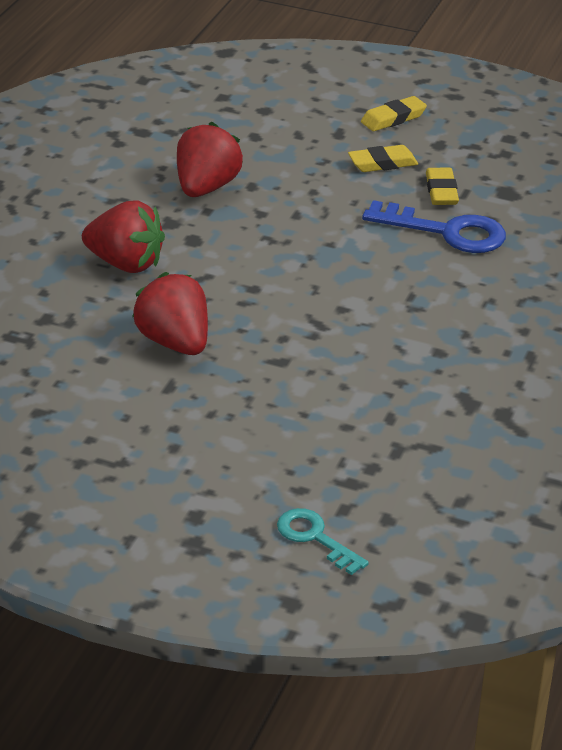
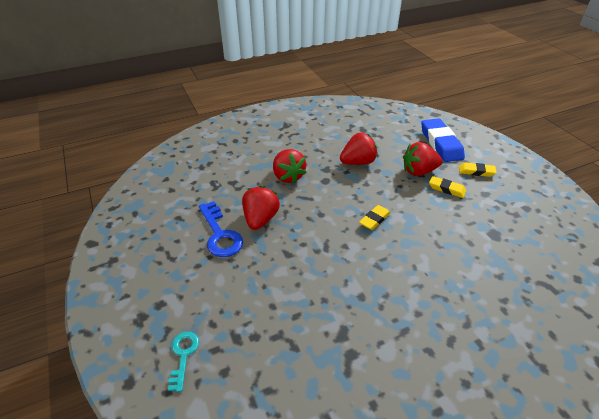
camera: 45 degrees right, 5 degrees up
(294, 98) = (441, 143): none -> blue eraser
(314, 157) = (419, 171): none -> red strawberry
(441, 191) = (460, 216): yellow eraser -> yellow eraser (374, 219)
(447, 232) = (439, 237): blue key -> blue key (220, 234)

